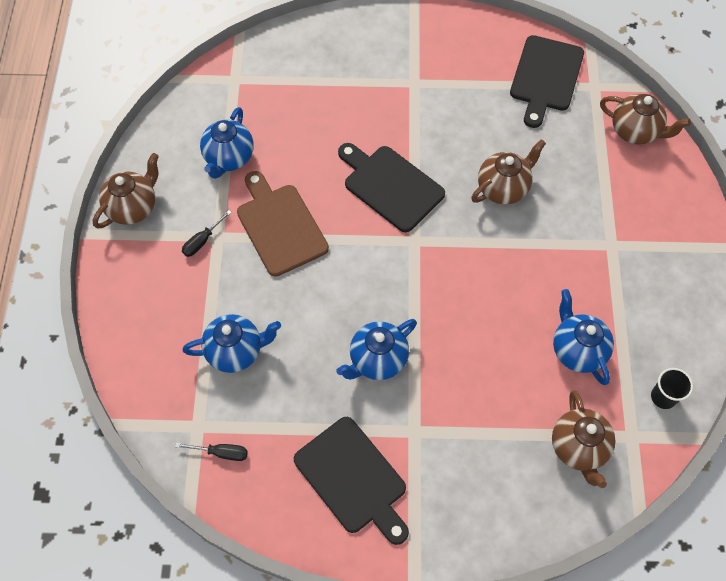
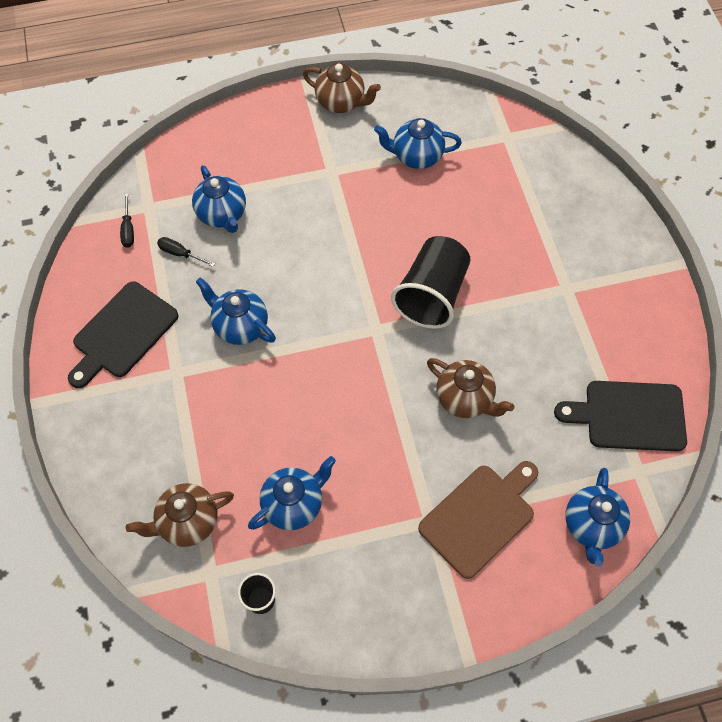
camera: 75 degrees right, 0 degrees up
(202, 241) = (323, 161): black screwdriver -> black screwdriver (180, 254)
(280, 226) = (357, 215): brown cutting board -> brown cutting board (480, 517)
(390, 186) = (432, 295): black cutting board -> black cup
(635, 131) = (591, 525): brown teapot -> blue teapot

